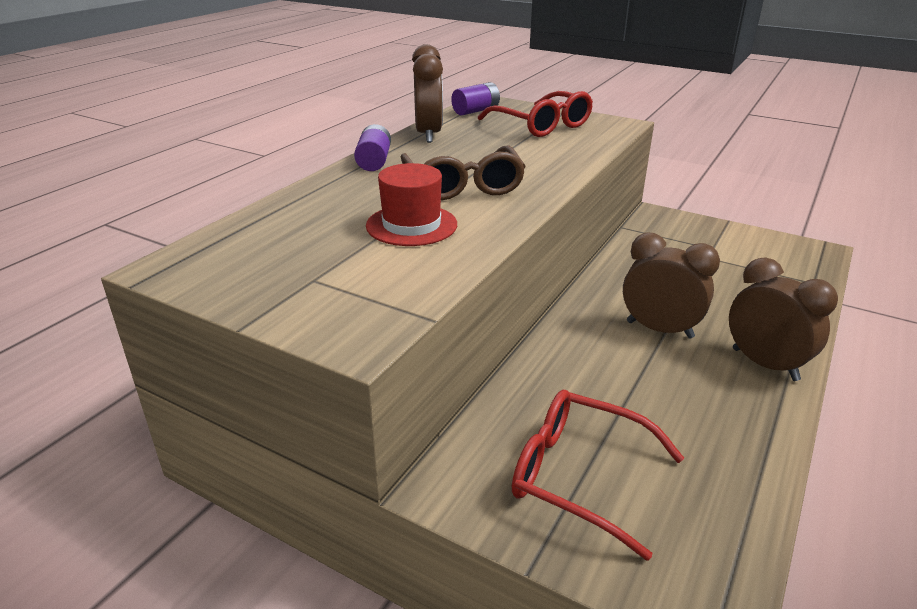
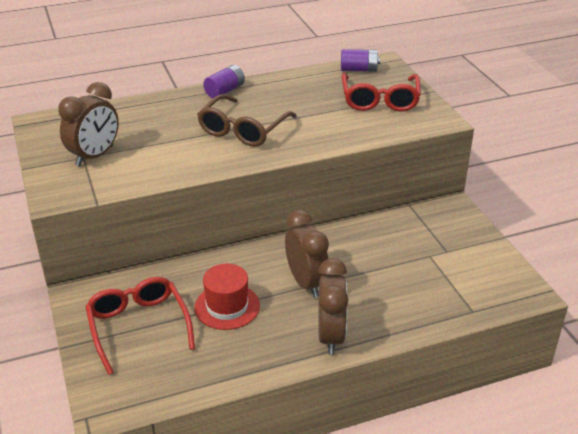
camera: 40 degrees right, 5 degrees up
(411, 225) = (172, 145): red hat -> red hat (227, 306)
(428, 134) = (291, 80): brown clock -> brown clock (95, 156)

